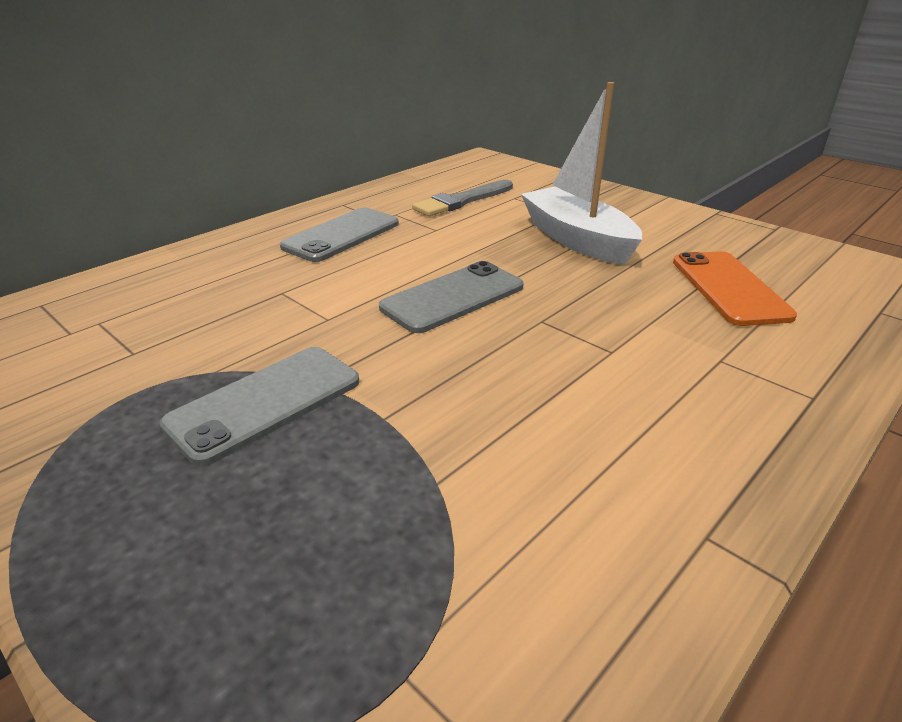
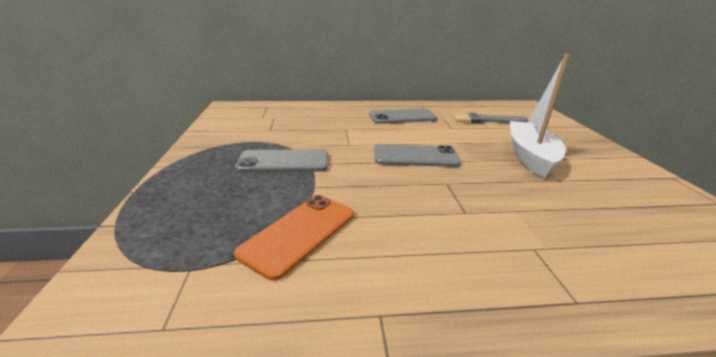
camera: 40 degrees right, 5 degrees down
(729, 288) = (608, 218): orange phone -> orange phone (299, 233)

